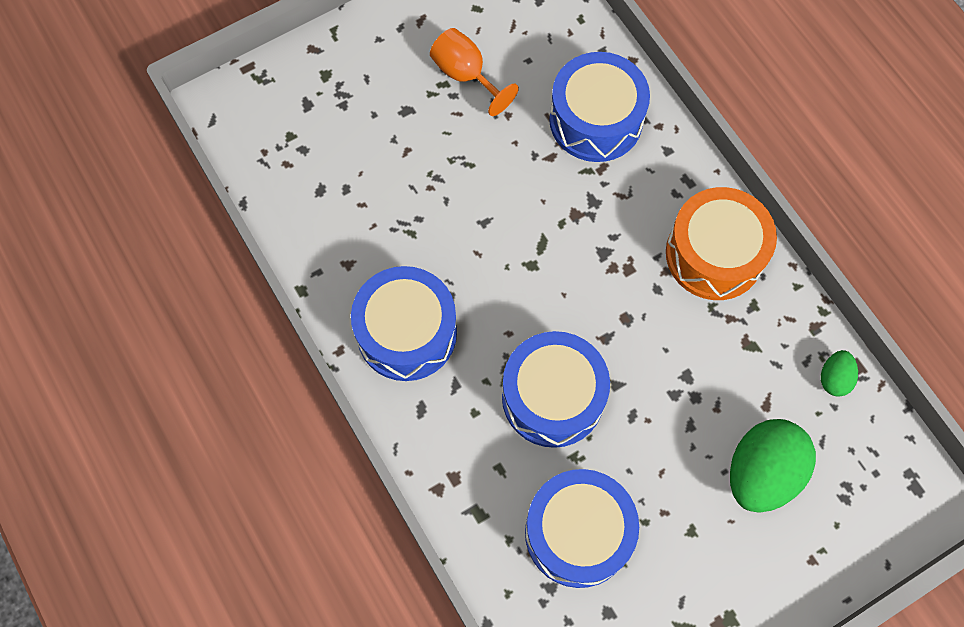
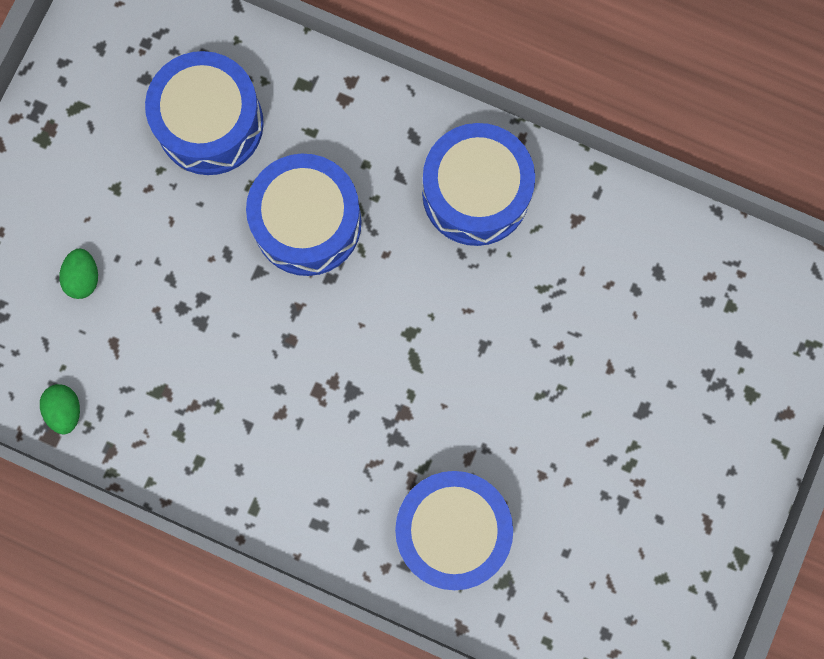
camera: 145 degrees right, 10 degrees up
(466, 75) = (614, 491): orange goblet -> none
(714, 254) = (246, 461): orange drum -> none
(761, 473) = (83, 278): green egg -> green egg, size x0.48

